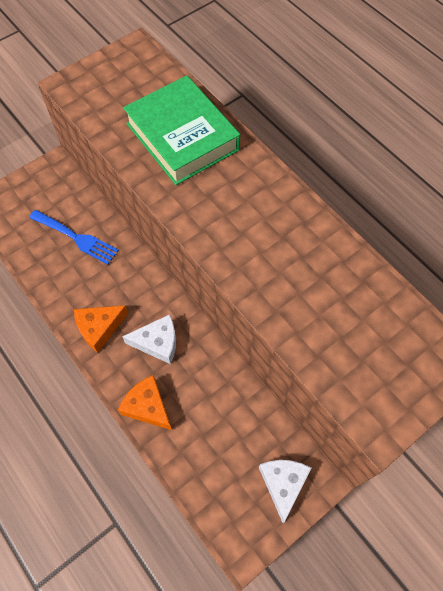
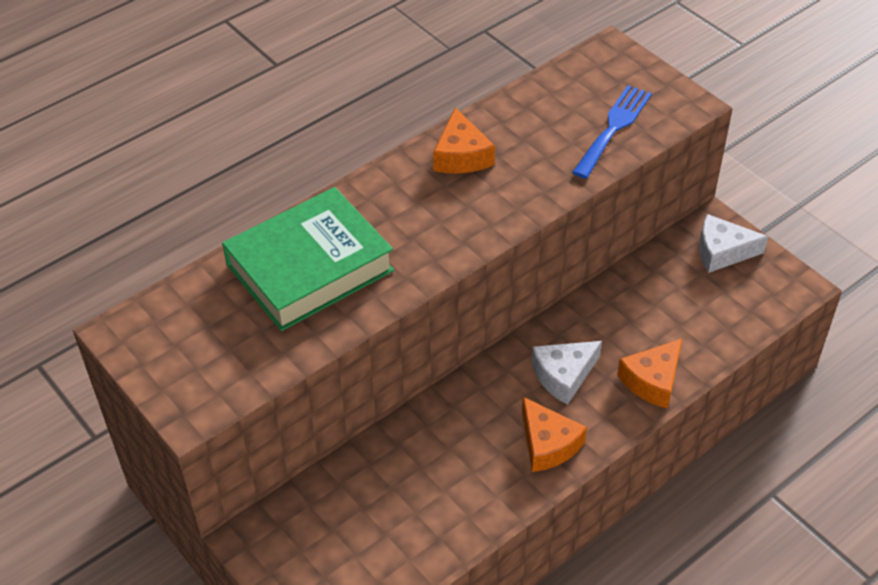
camera: 90 degrees left, 15 degrees down
(76, 238) = (397, 489): blue fork -> blue fork (613, 128)
(158, 343) = (563, 375): white cheese -> white cheese turned 120 degrees counterclockwise
(299, 230) = (461, 156): none -> orange cheese

